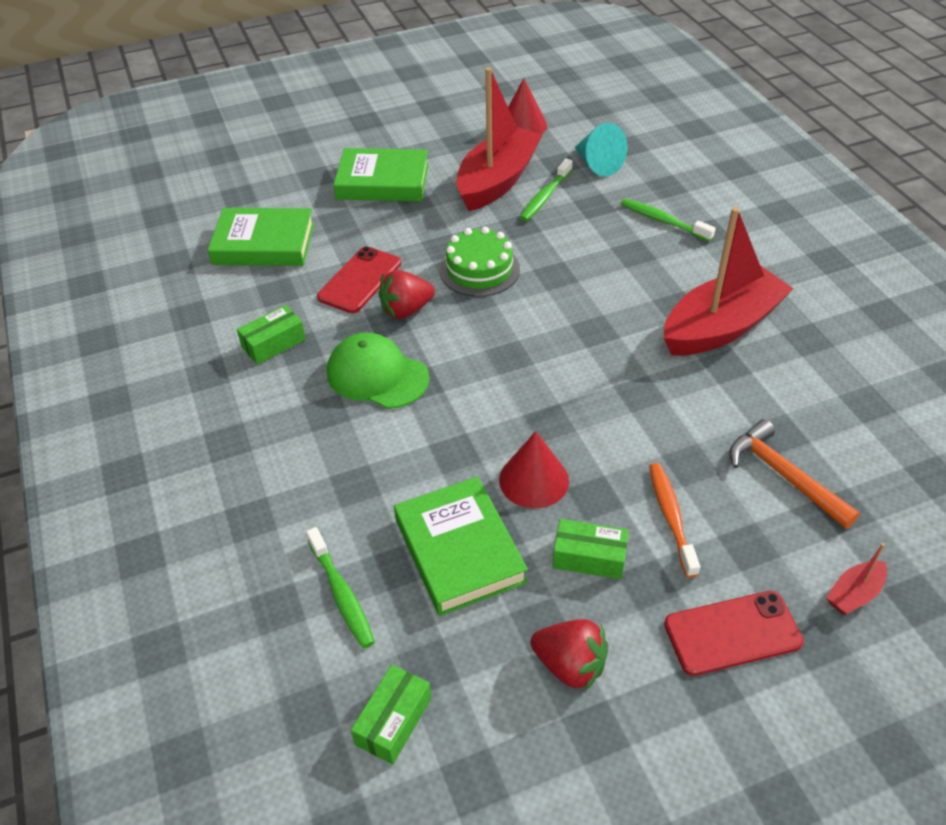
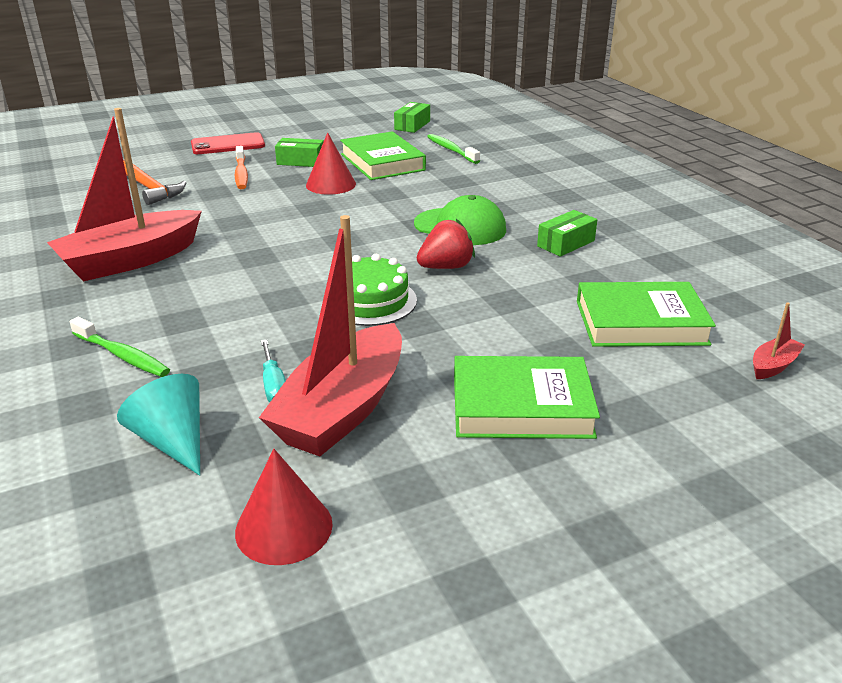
camera: 175 degrees right, 15 degrees down
(360, 280) = (504, 290): red phone -> none
(545, 196) = (274, 386): green toothbrush -> turquoise screwdriver
(570, 665) = (321, 137): red strawberry -> none
(854, 594) = (147, 155): red boat -> red boat (773, 365)

